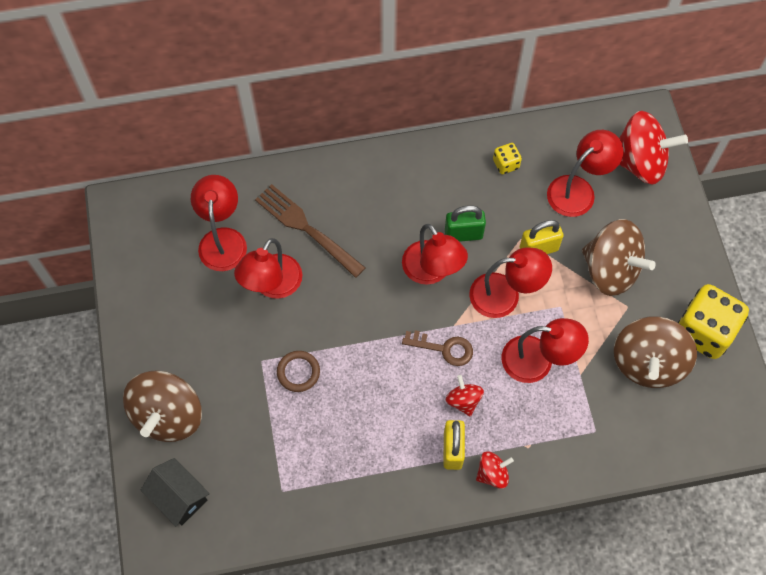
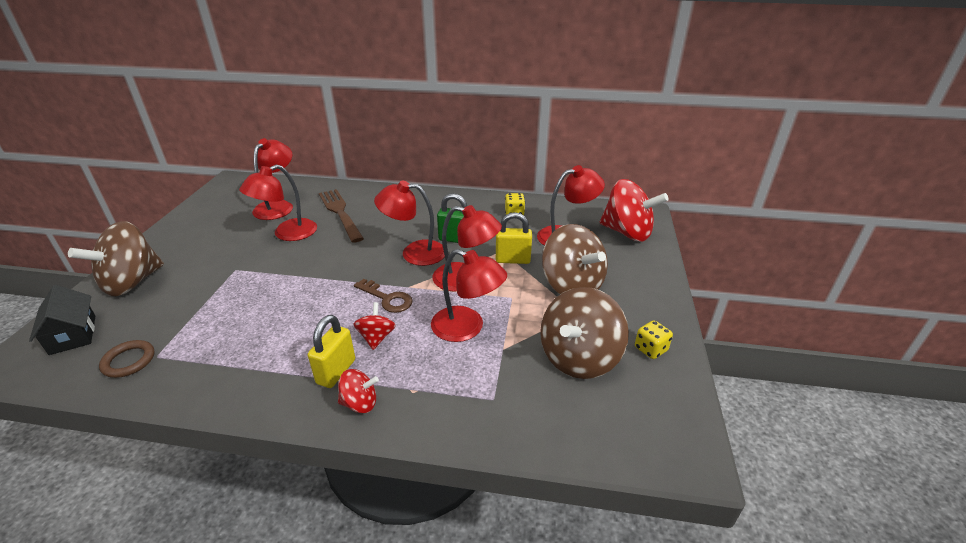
camera: 20 degrees right, 30 degrees down
(298, 372) = (255, 283): brown ring -> brown ring (129, 361)
(432, 271) = (414, 253): red lamp -> red lamp turned 105 degrees clockwise
(703, 331) = (650, 349): yellow dice -> yellow dice, size x0.46

